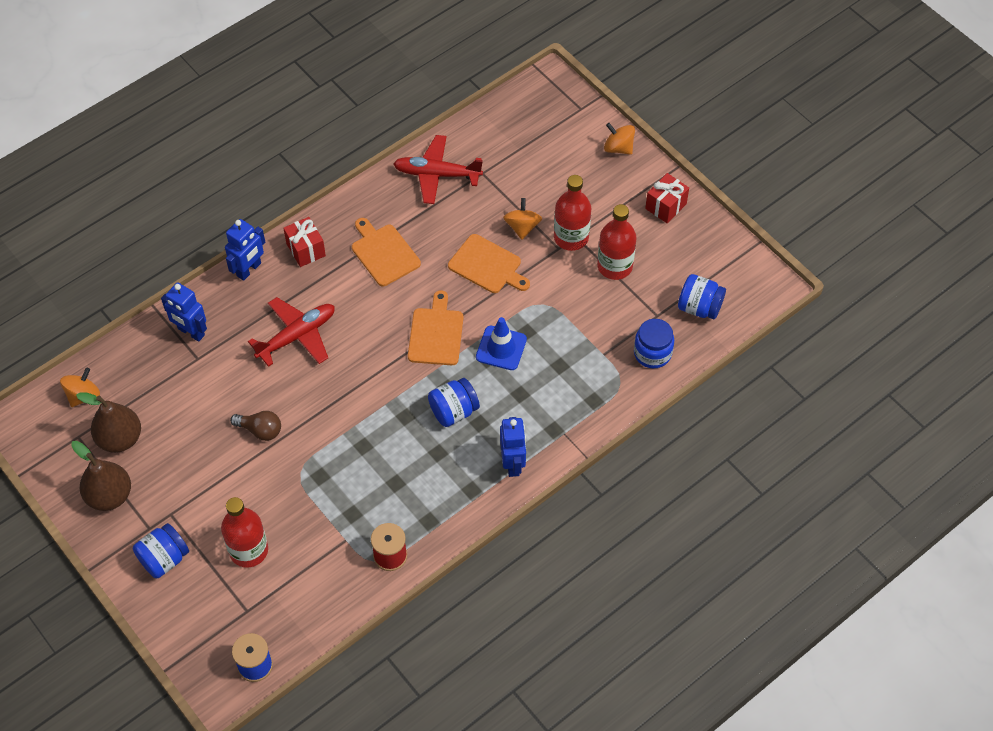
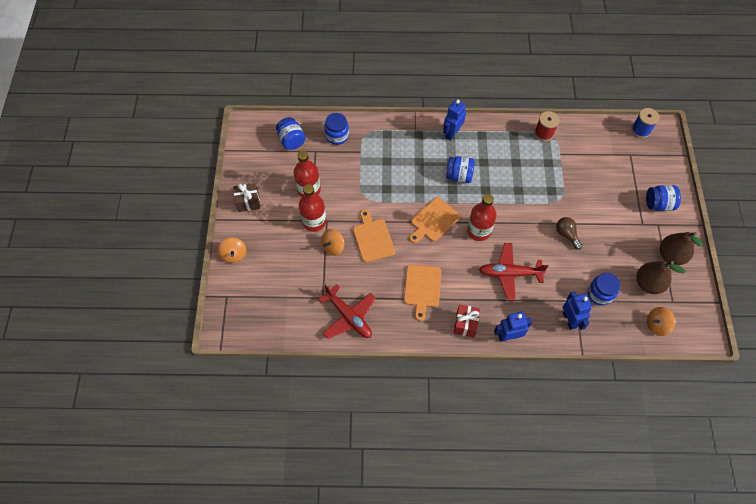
camera: 140 degrees left, 5 degrees up
(173, 385) = (600, 294): none -> blue jar
(248, 550) = (612, 180): red bottle -> red bottle (478, 231)
(501, 348) = (407, 189): blue traffic cone -> none
(665, 206) = (248, 202): red gift -> brown gift

